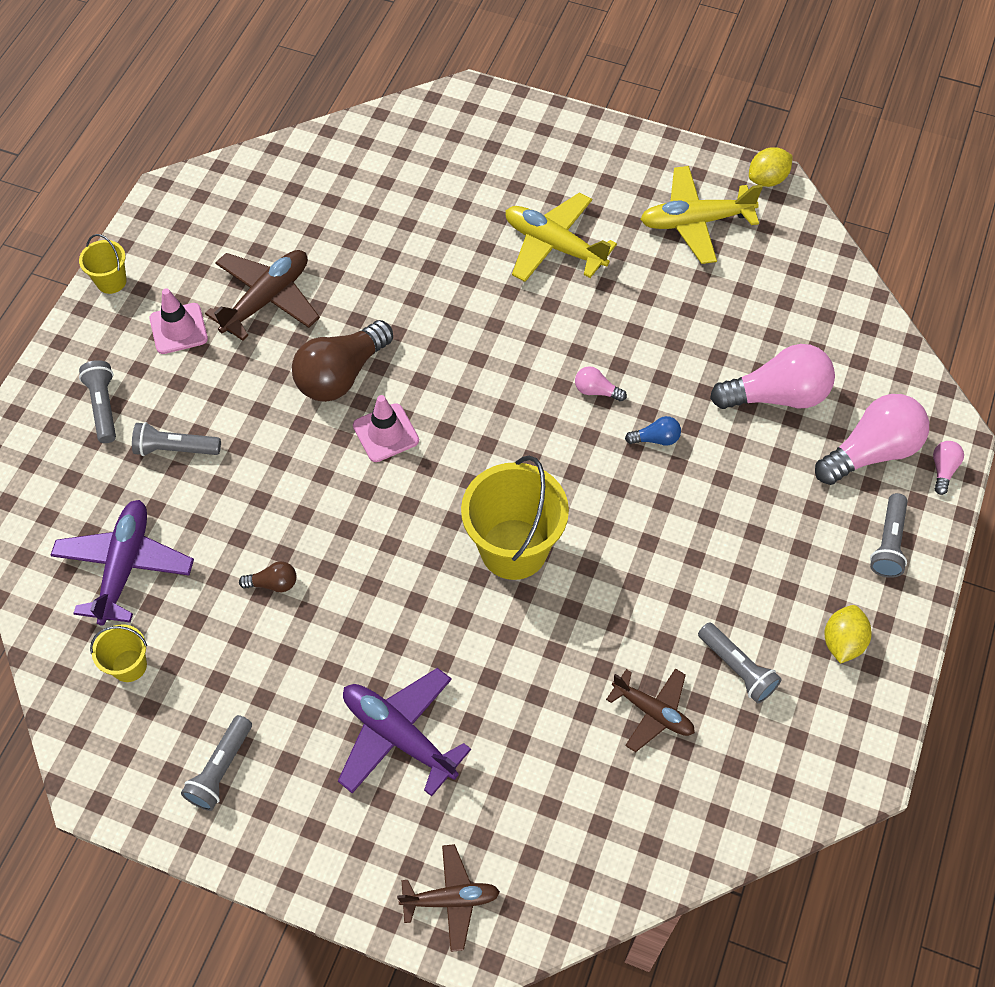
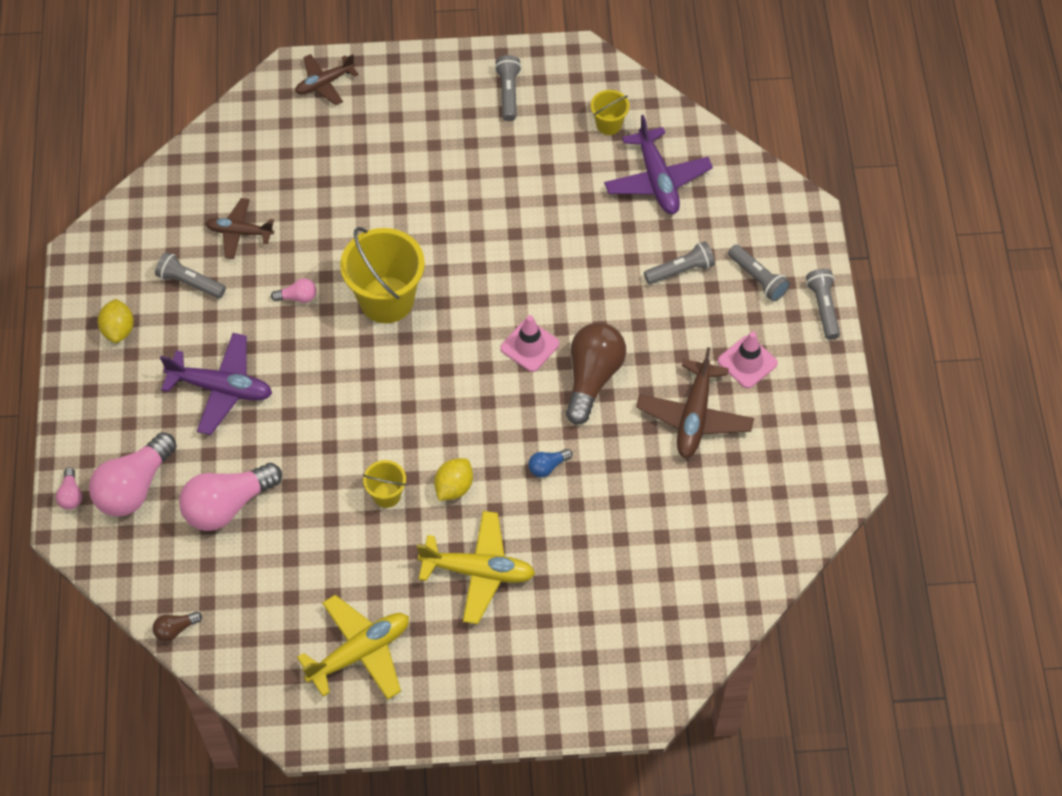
camera: 155 degrees right, 0 degrees up
(111, 281) = (832, 379): yellow bucket -> yellow bucket (386, 495)
(273, 583) = (546, 210): brown light bulb -> brown light bulb (175, 629)
(399, 736) = (404, 154): purple plane -> purple plane (221, 388)
(596, 391) = (379, 448): pink light bulb -> pink light bulb (297, 297)
(655, 439) = (314, 427): blue light bulb -> blue light bulb (547, 466)
(767, 179) = (308, 732): yellow lemon -> yellow lemon (454, 487)
(888, 543) = (102, 416): grey flashlight -> grey flashlight (823, 308)

